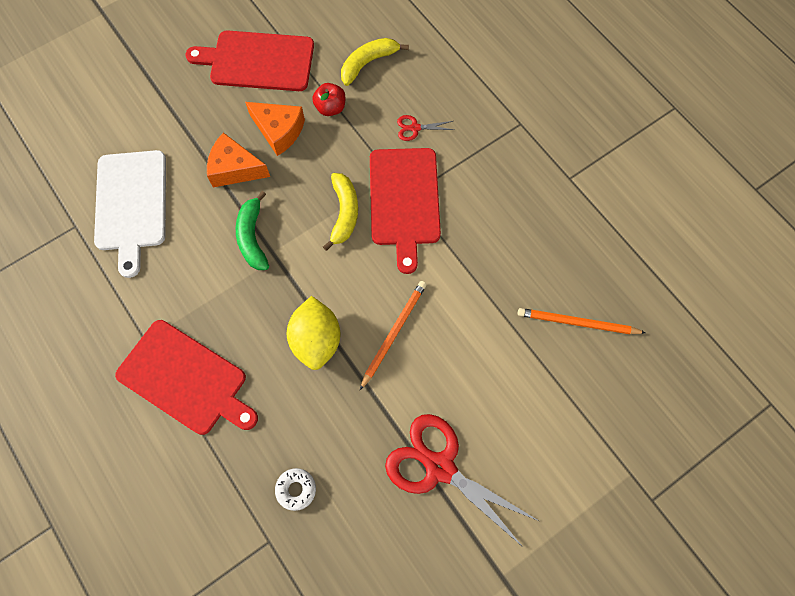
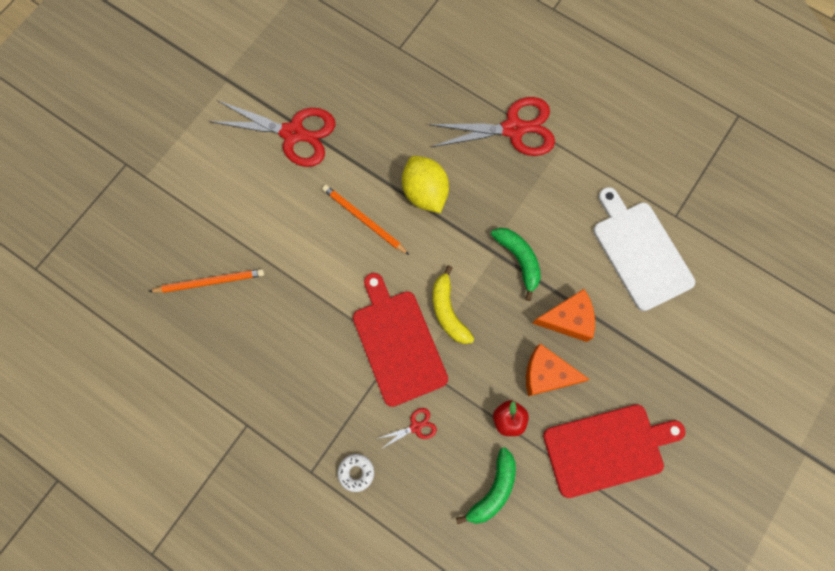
camera: 160 degrees right, 5 degrees up
(186, 379) = (513, 129): red cutting board -> red scissors
(296, 489) = (394, 84): white donut -> white donut (356, 472)
(368, 63) = (493, 489): yellow banana -> green banana
(394, 333) = (364, 220): orange pencil -> orange pencil turned 120 degrees clockwise

